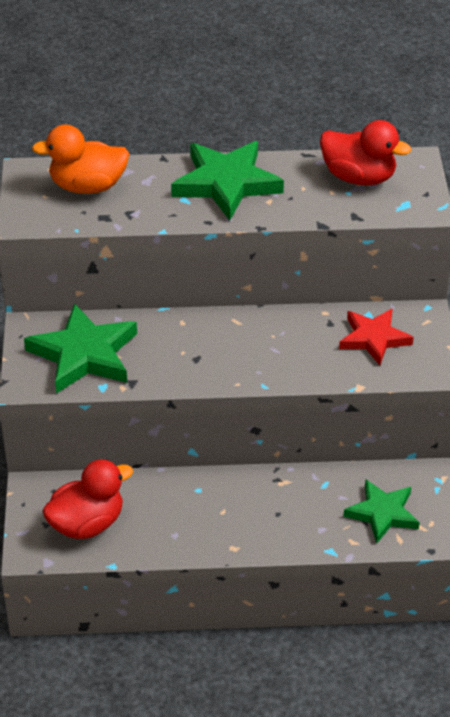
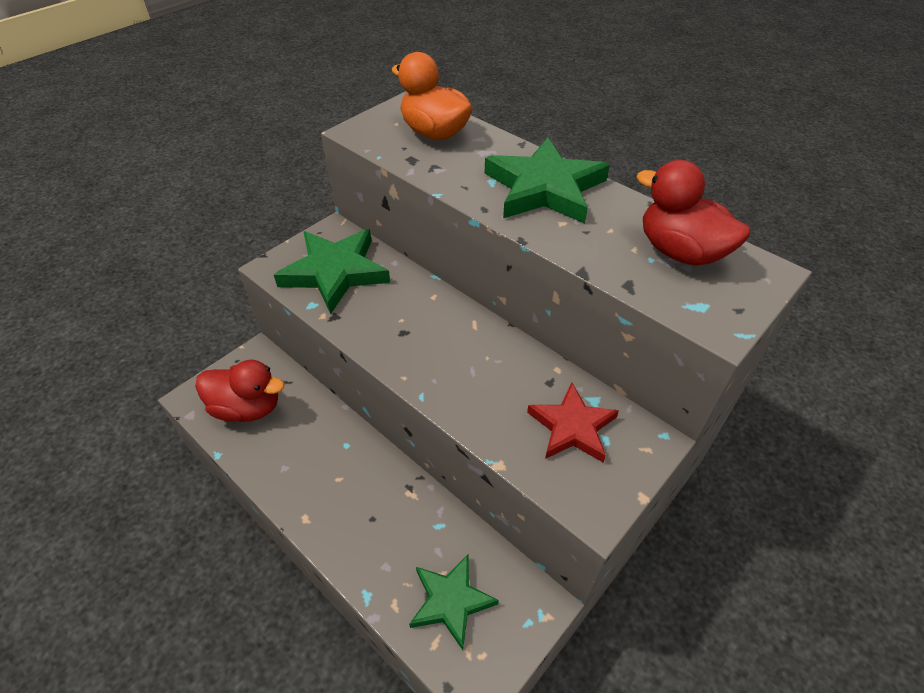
camera: 45 degrees right, 5 degrees up
(359, 177) = (680, 252): red duck -> red duck turned 150 degrees clockwise

